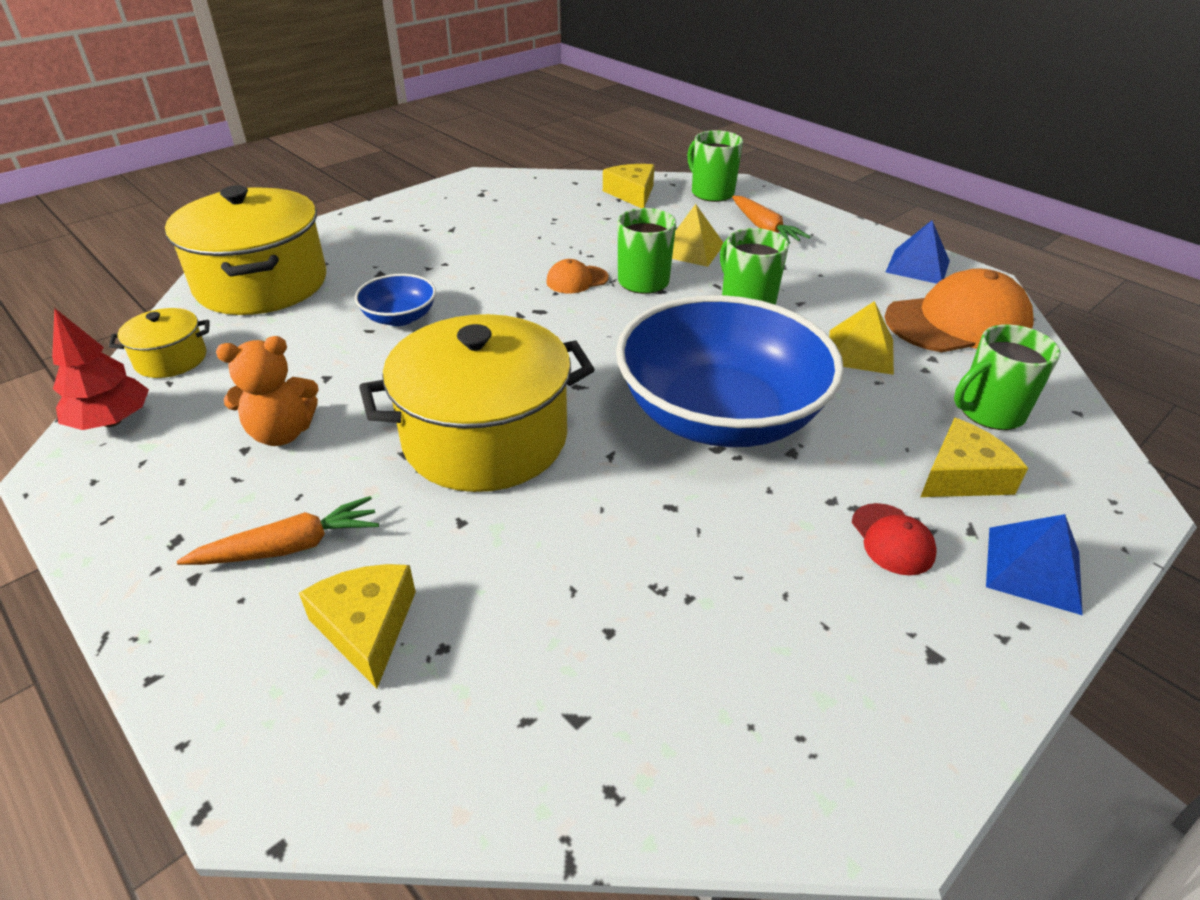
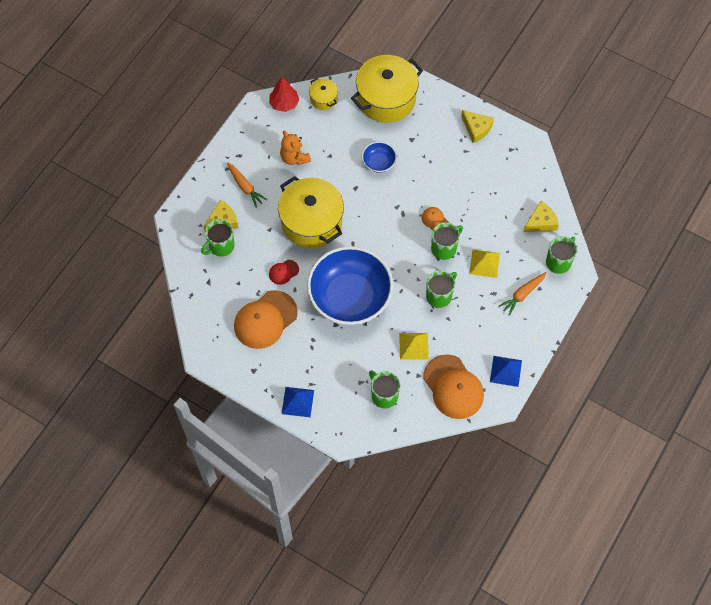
camera: 75 degrees right, 25 degrees up
(456, 652) = (221, 246): none -> green mug
(755, 589) = (265, 320): none -> orange cap
(892, 539) = (299, 359): red cap -> red cap (283, 272)
(962, 476) = (339, 383): yellow cheese -> yellow cheese (476, 128)

